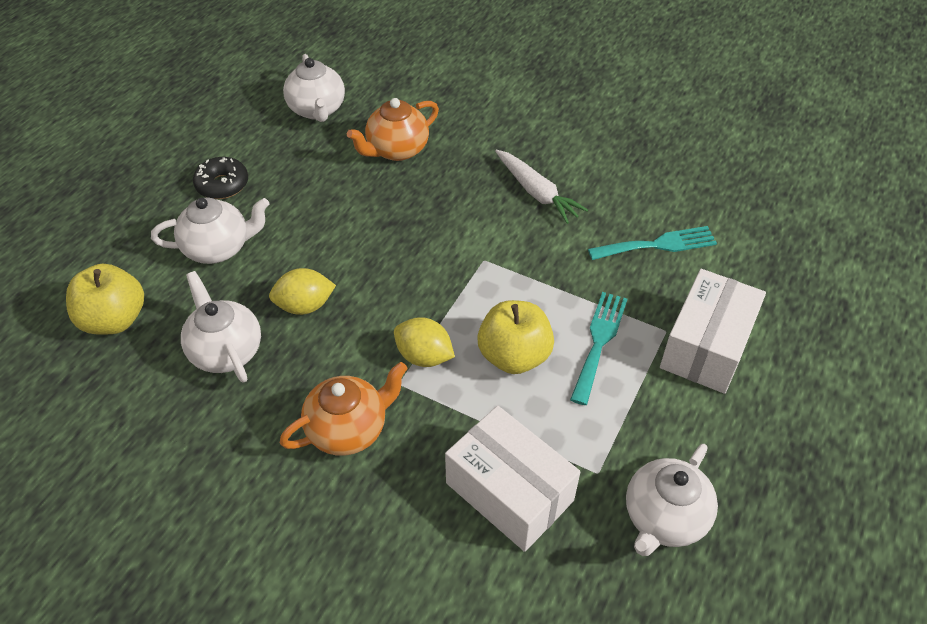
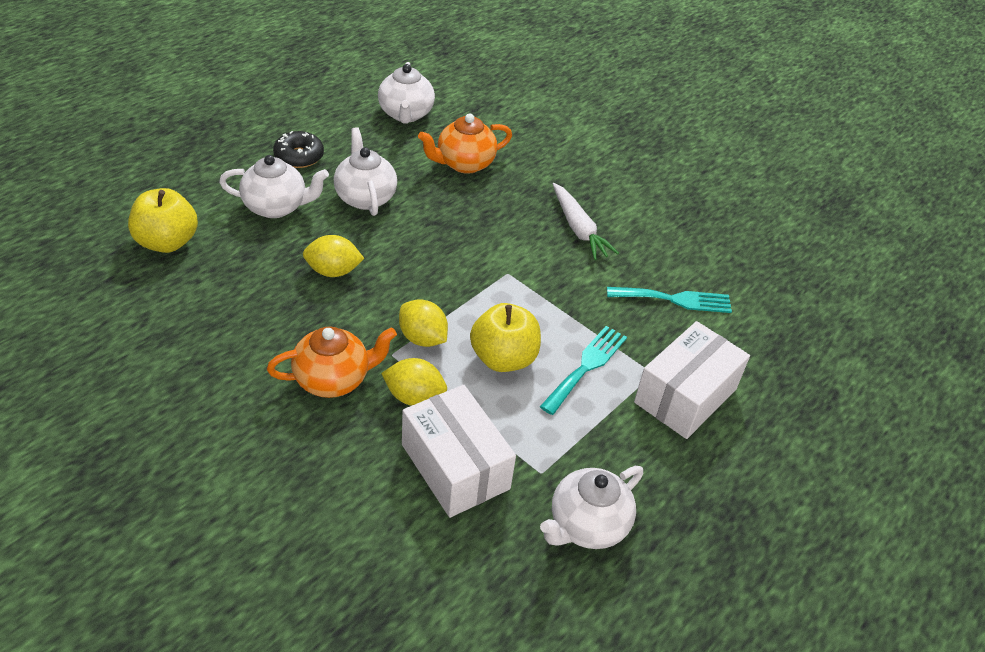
camera: 10 degrees right, 5 degrees down
(226, 351) = (252, 290): white teapot -> white teapot (365, 197)
(439, 425) = (414, 397): none -> yellow lemon

